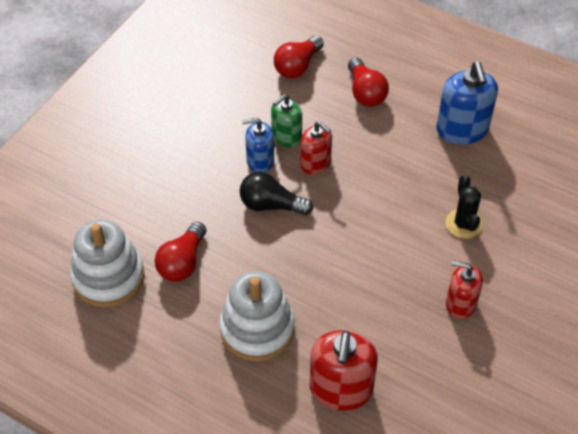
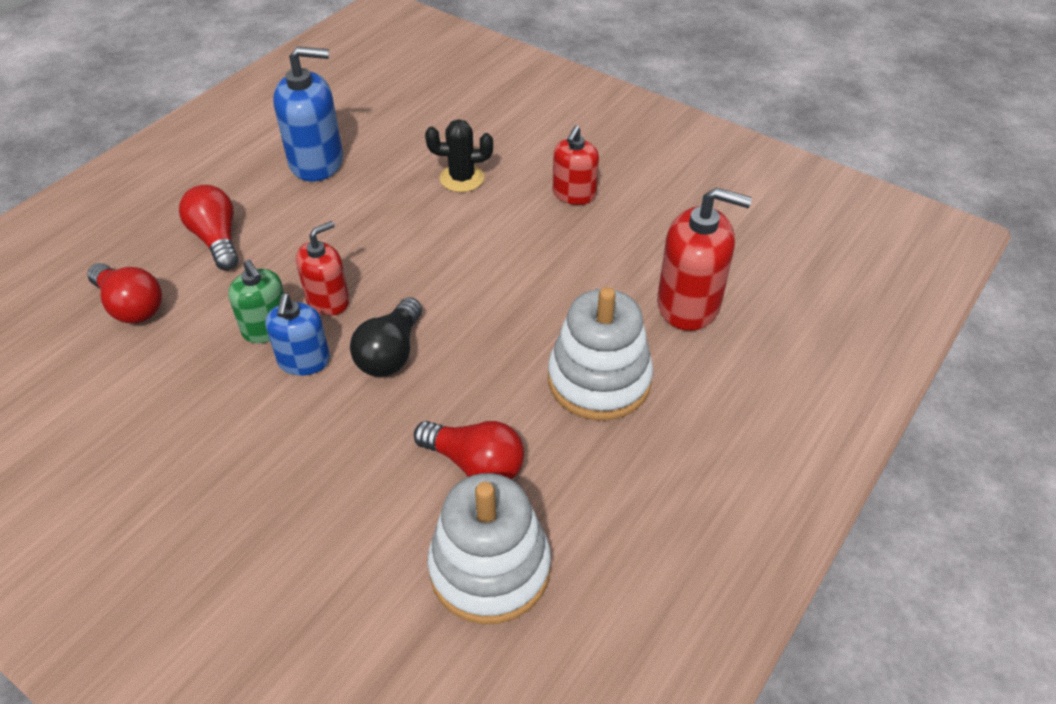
camera: 85 degrees left, 5 degrees down
(365, 92) = (217, 239): red light bulb -> red light bulb turned 105 degrees counterclockwise

